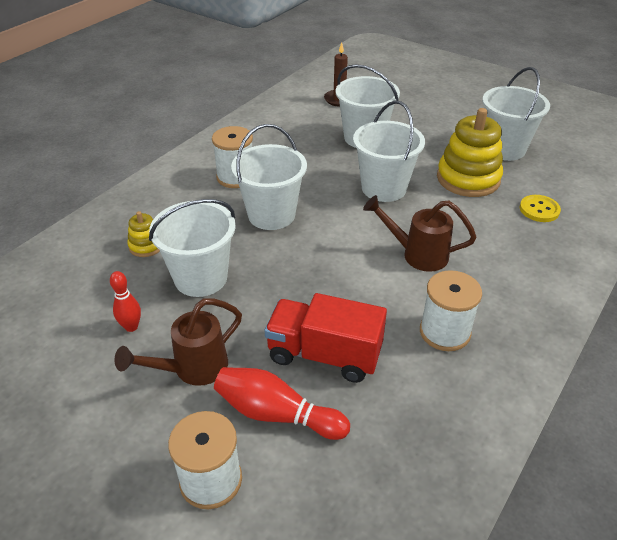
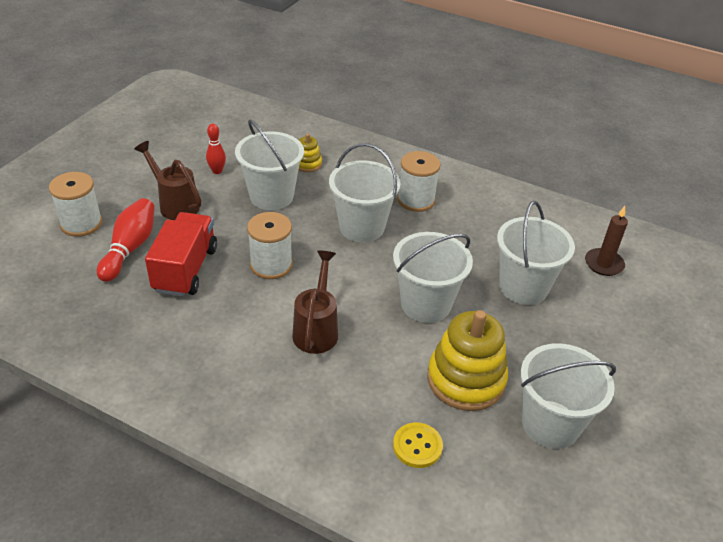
camera: 80 degrees right, 0 degrees up
(444, 332) = (209, 345): white spool -> white spool (271, 265)

